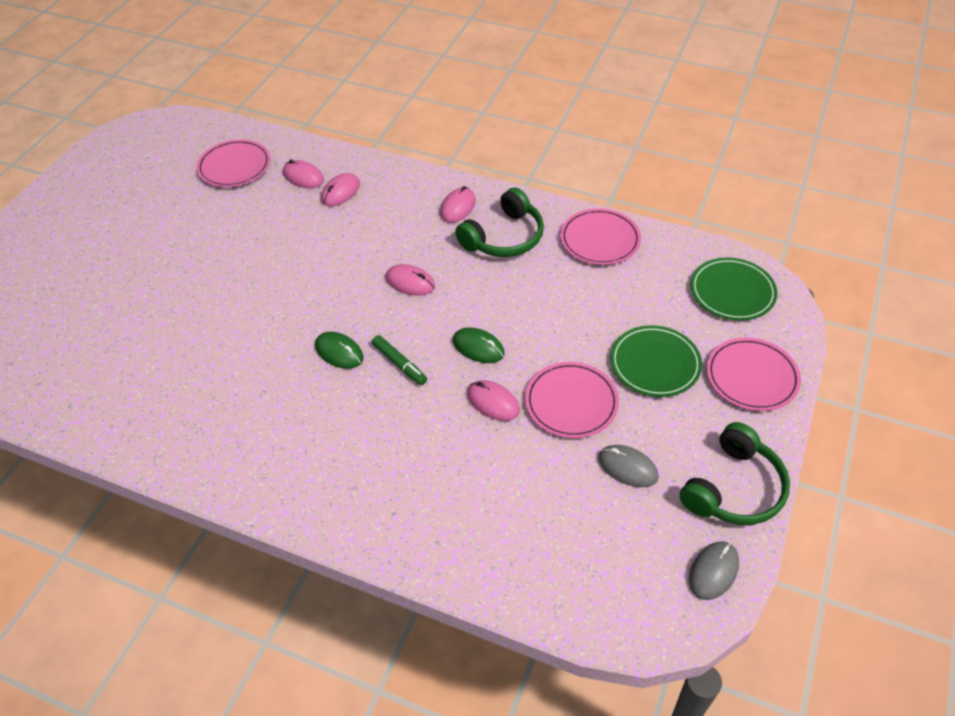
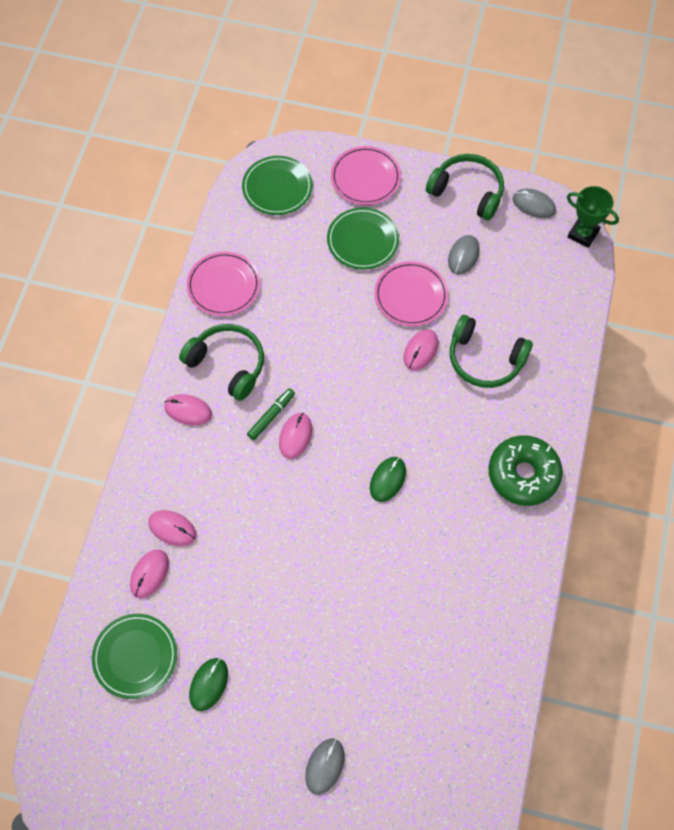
camera: 100 degrees left, 15 degrees up
(80, 276) = (325, 766): none -> grey mouse
(234, 166) = (135, 656): pink plate -> green plate
(305, 483) = (523, 474): none -> green donut
(399, 364) = (393, 427): green marker -> green marker (271, 416)
(469, 467) = (485, 359): none -> green headphones
(478, 347) = (365, 369): green mouse -> green mouse (208, 684)
(659, 632) = (583, 234): none -> green trophy

